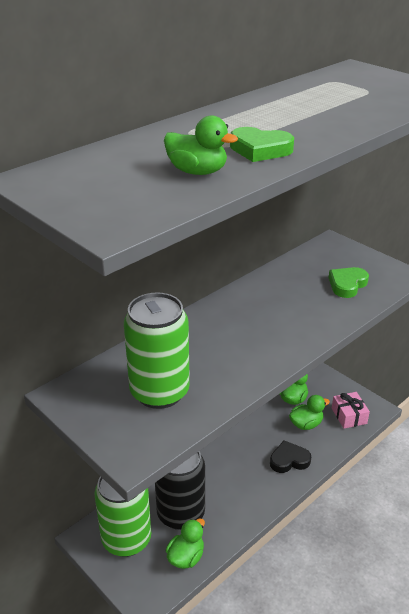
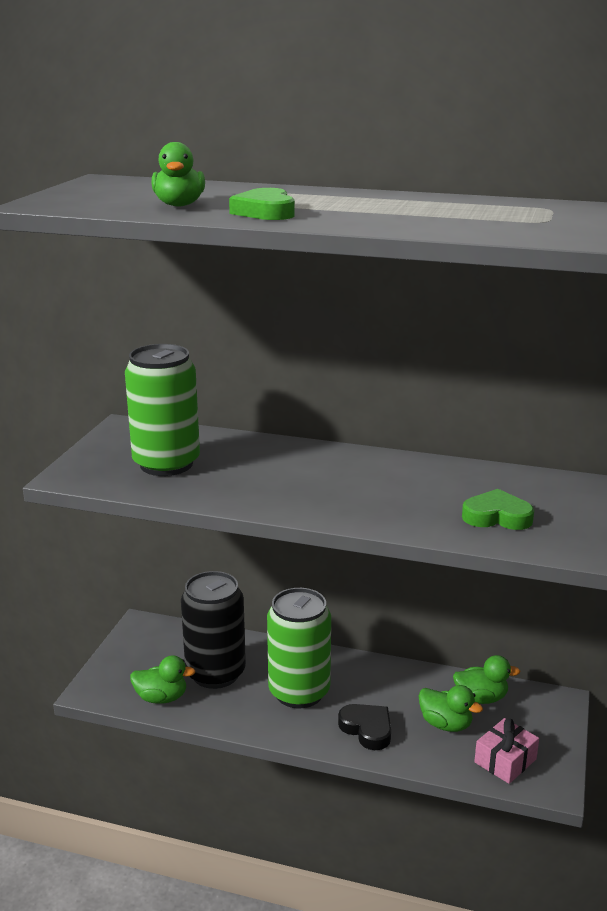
camera: 60 degrees right, 10 degrees down
(126, 539) = (156, 650): green can -> green can (299, 692)

